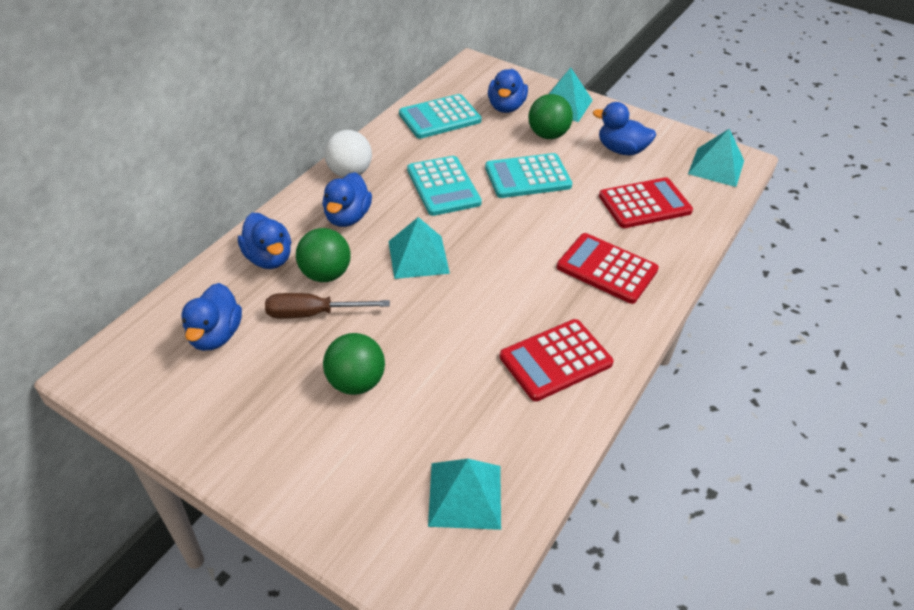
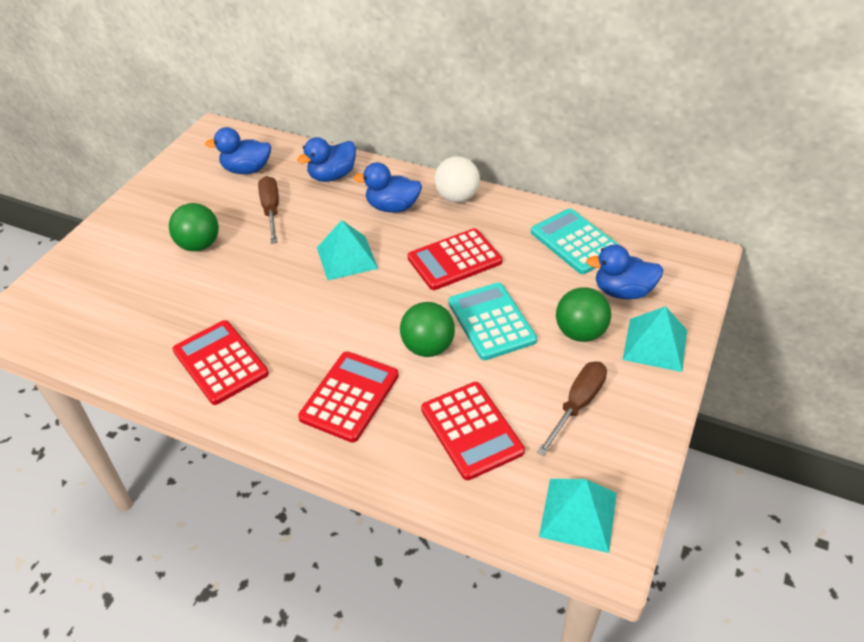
camera: 85 degrees right, 0 degrees up
(325, 274) = (317, 208): green ball -> green ball (428, 347)
(443, 186) = (454, 260): turquoise calculator -> red calculator
(465, 495) = (87, 318): turquoise pyramid -> none
(621, 150) = (577, 405): blue duck -> brown screwdriver

